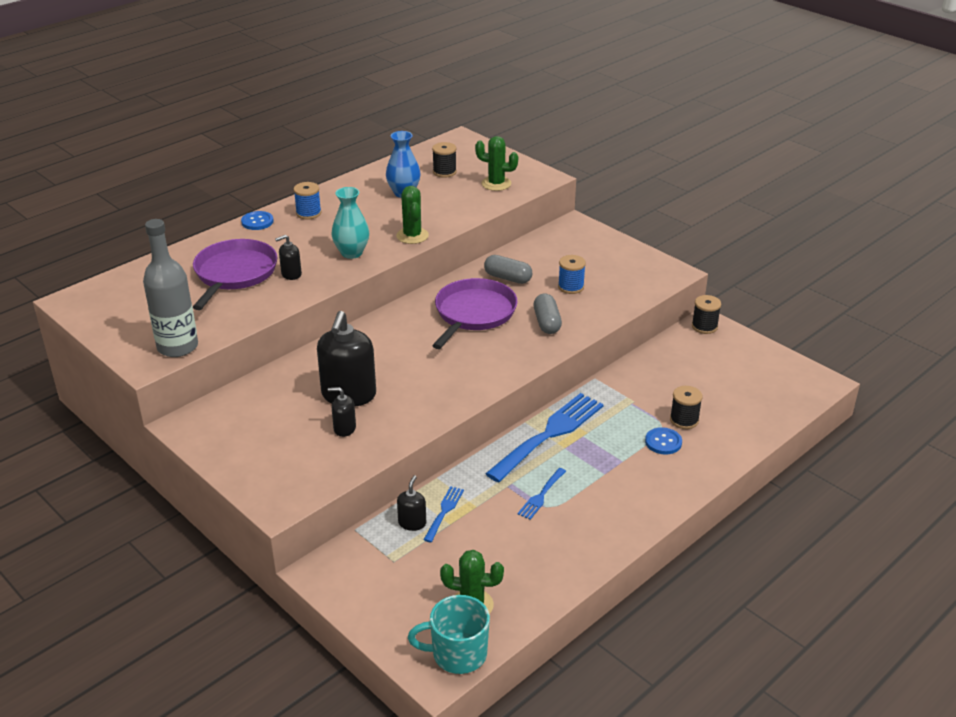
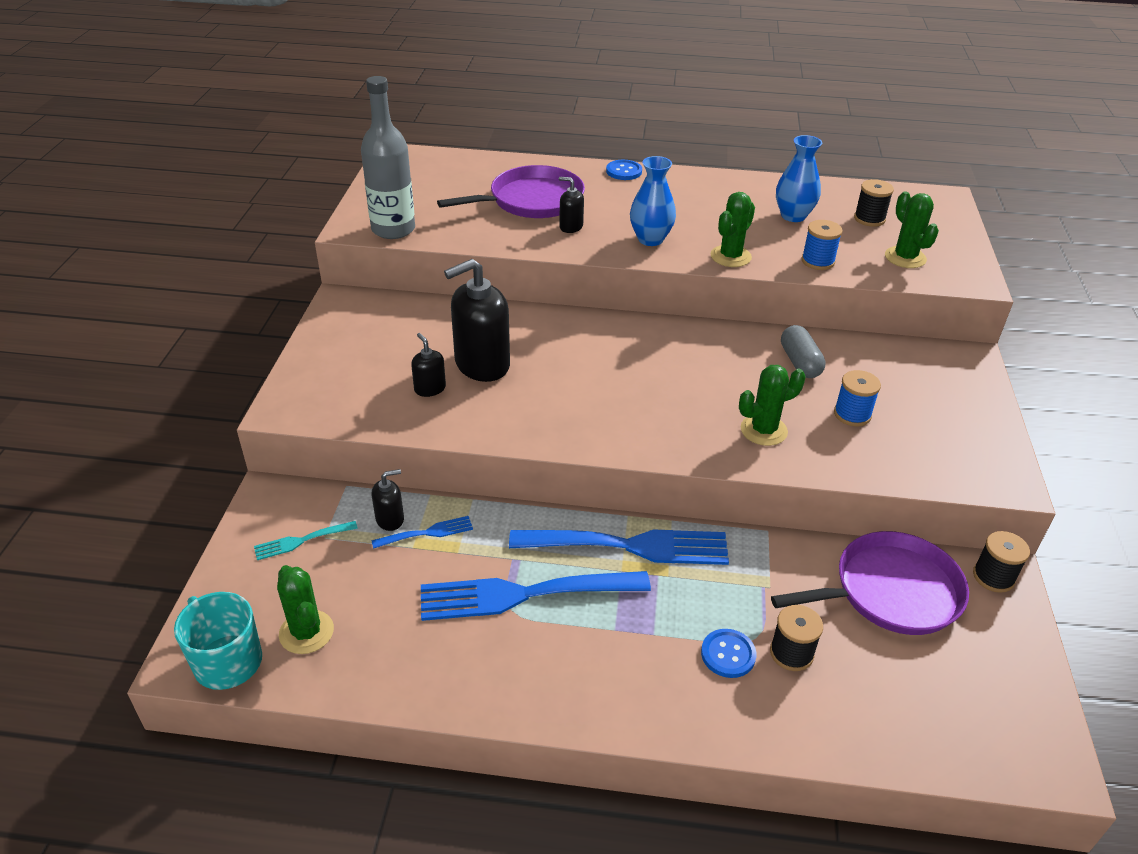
camera: 50 degrees right, 5 degrees up
(308, 213) = (676, 187): blue spool -> blue spool (818, 261)
(351, 253) = (650, 239): turquoise vase -> blue vase
(384, 574) = (301, 541): none -> turquoise fork
(473, 313) = (707, 372): purple pan -> purple pan (890, 592)
(541, 495) = (523, 594): blue fork -> blue fork, size x2.16
(547, 322) = (763, 430): grey capsule -> green cactus

